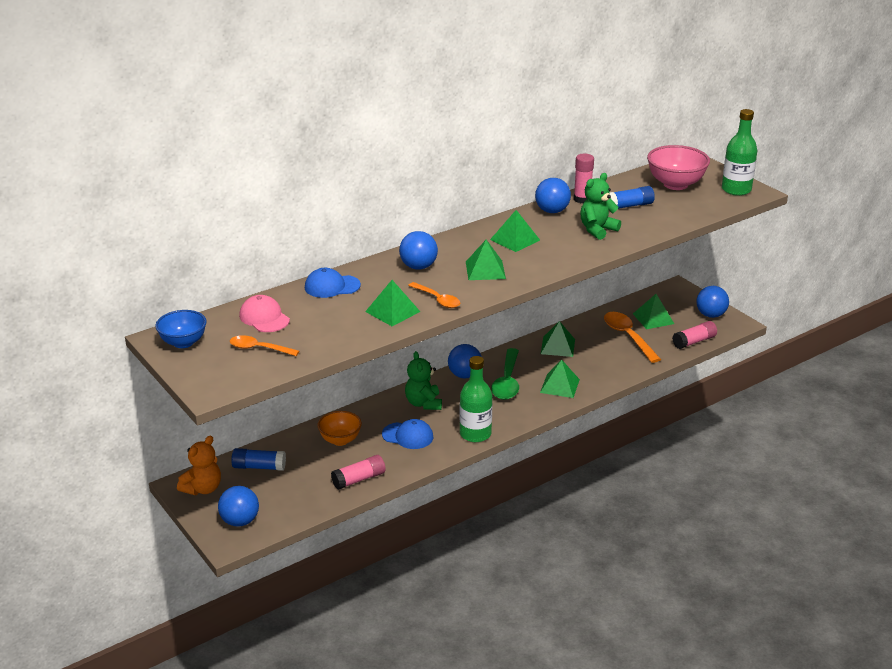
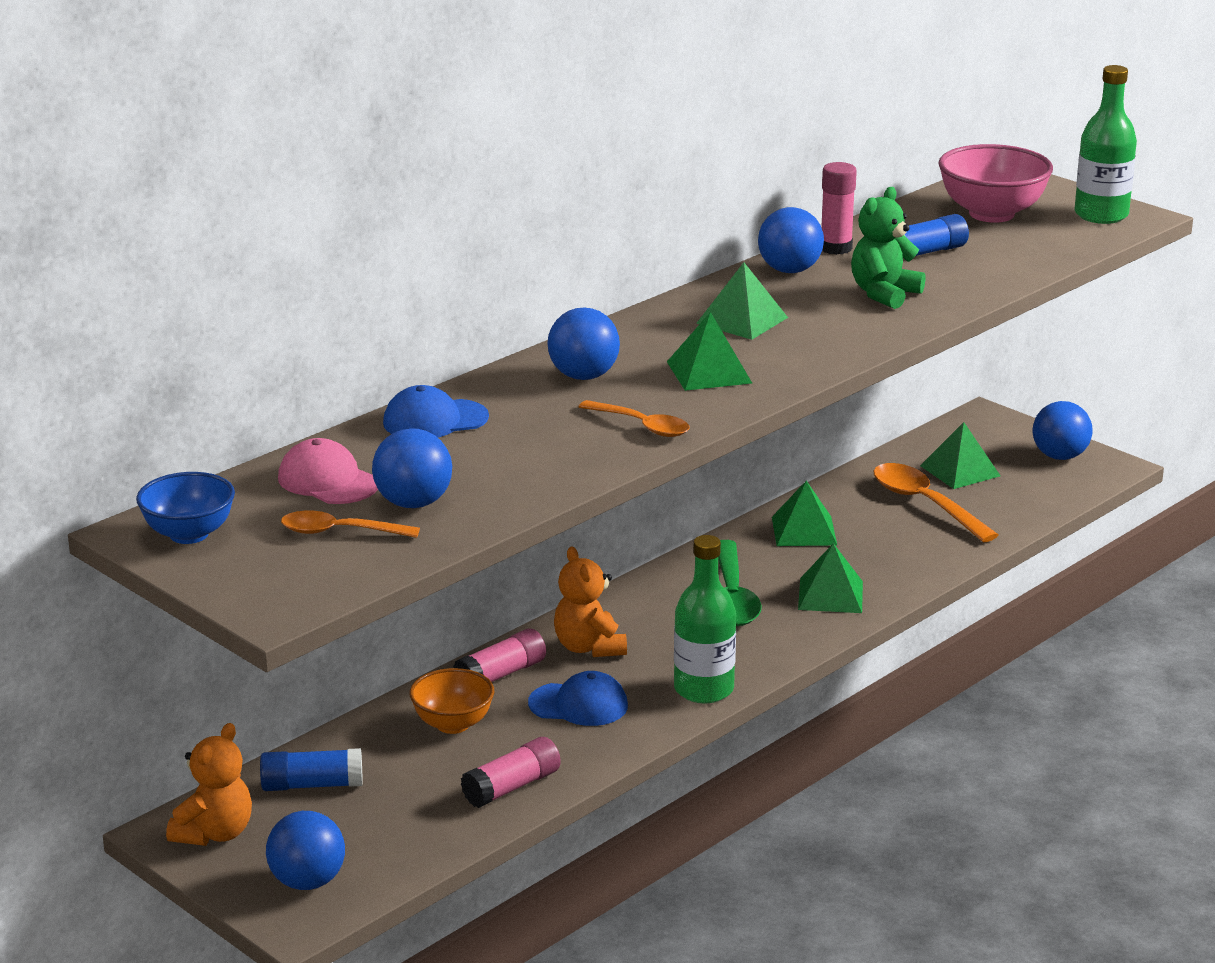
camera: 10 degrees left, 5 degrees down
(393, 311) = (567, 451): green pyramid -> none
(423, 403) = (589, 647): green teddy bear -> orange teddy bear
(464, 375) = (649, 593): blue ball -> blue ball (413, 503)
(694, 341) = (1046, 502): pink glue stick -> pink glue stick (501, 675)

